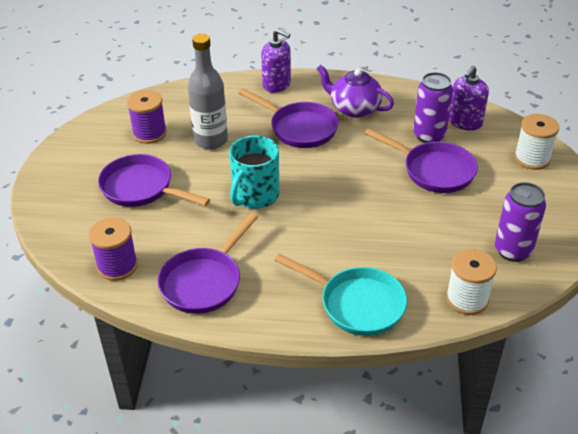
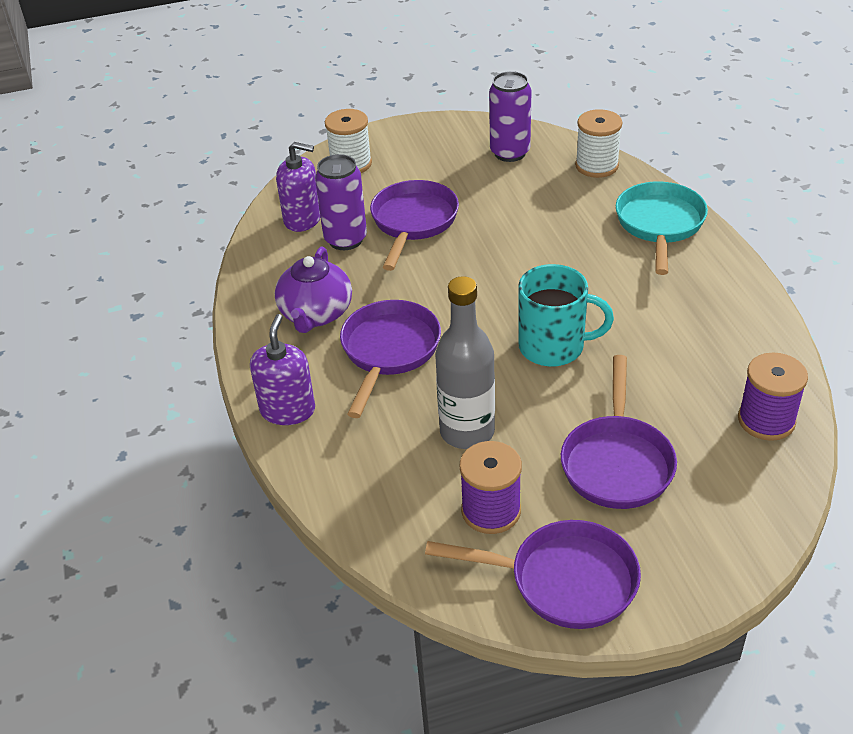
camera: 110 degrees left, 0 degrees up
(204, 281) = (723, 337): purple pan -> purple pan (563, 581)

